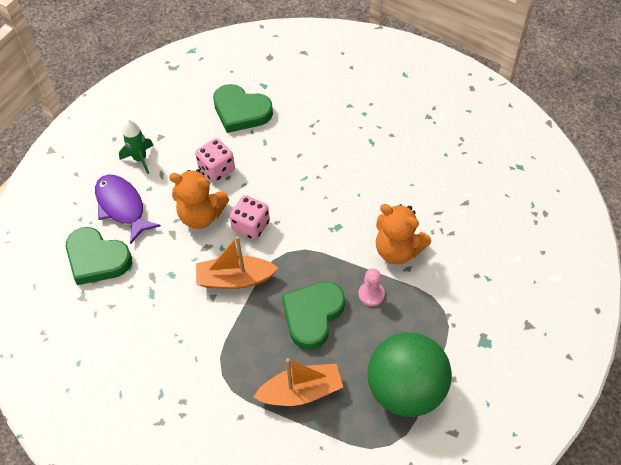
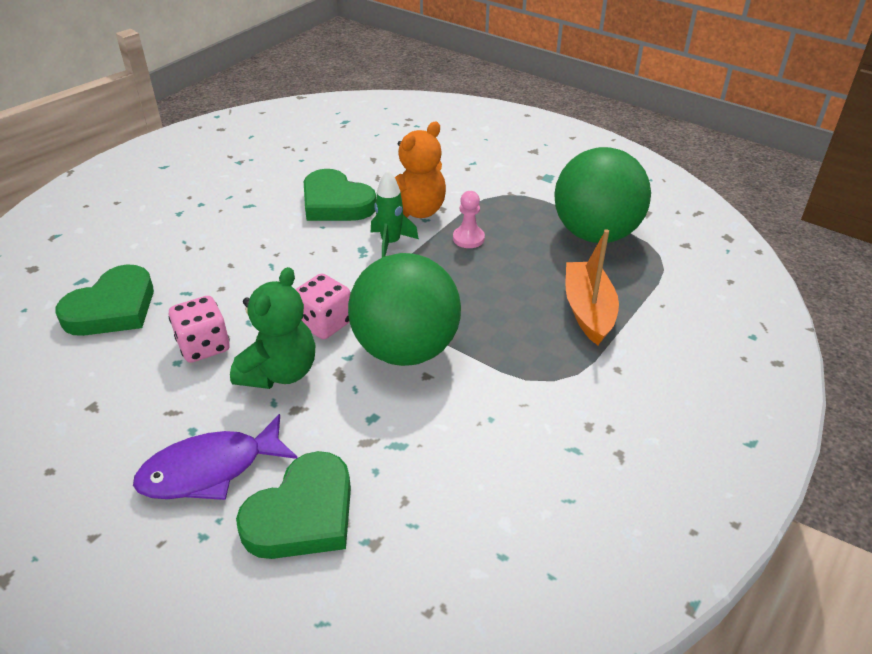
camera: 80 degrees left, 15 degrees down
(140, 159) = (122, 436): green rocket -> green rocket (391, 243)
(201, 215) = (280, 372): orange teddy bear -> green teddy bear
(235, 279) = (406, 349): orange boat -> green ball
(312, 315) = (484, 287): green heart -> green heart (336, 203)

